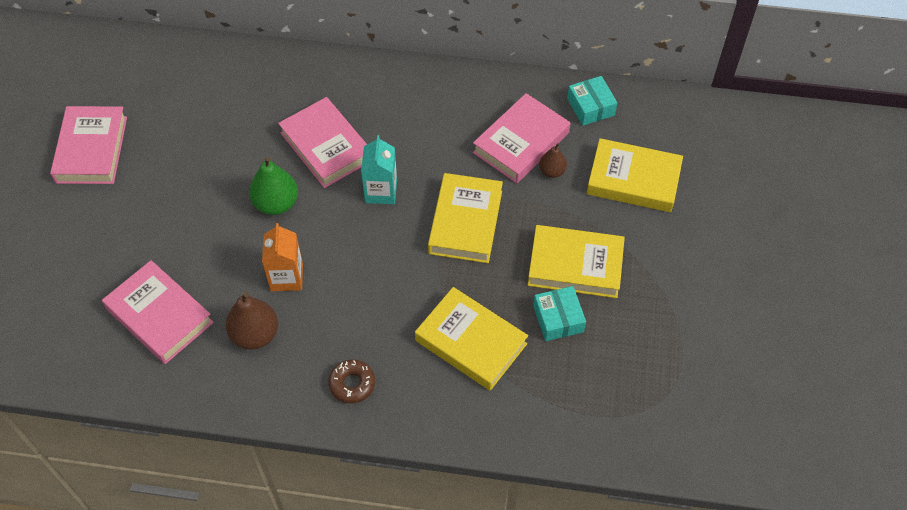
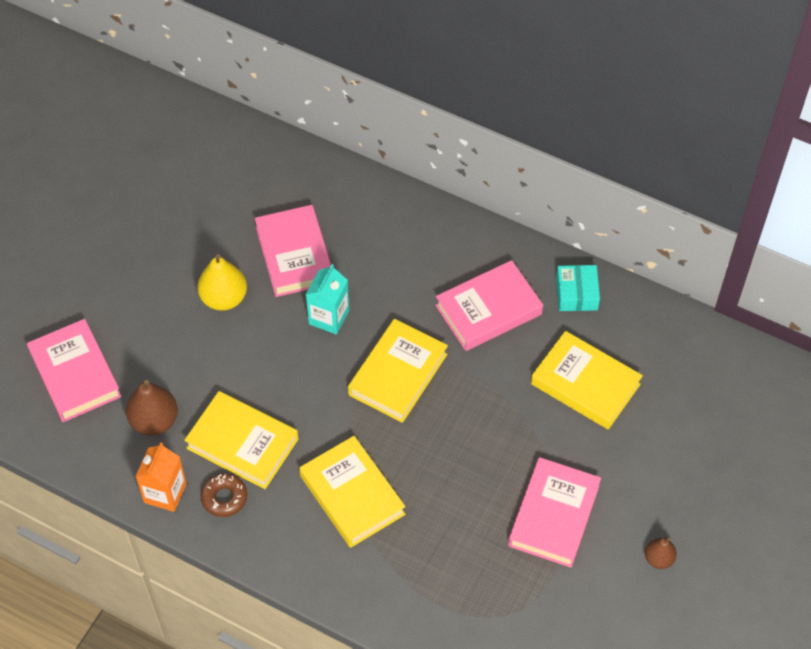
camera: 20 degrees right, 0 degrees up
(91, 149) = (73, 190): pink book -> pink book (554, 515)
(276, 203) = (224, 298): green pear -> yellow pear
(286, 277) = (205, 375): orange carton -> orange carton (165, 493)
(552, 171) = (506, 349): brown pear -> brown pear (658, 559)
(558, 319) = (446, 500): turquoise box -> none
(575, 265) = (487, 452): yellow book -> yellow book (242, 443)

